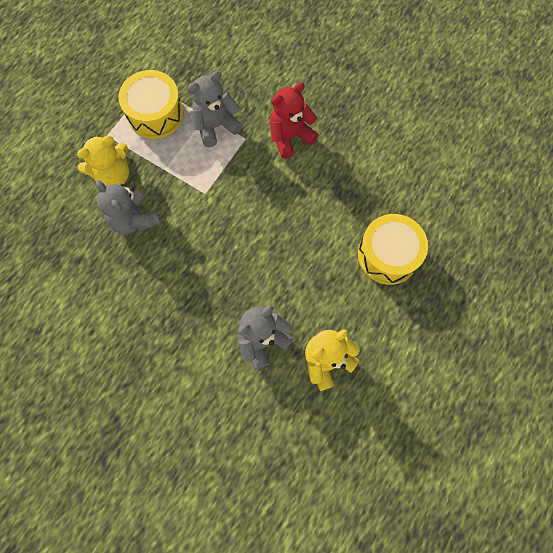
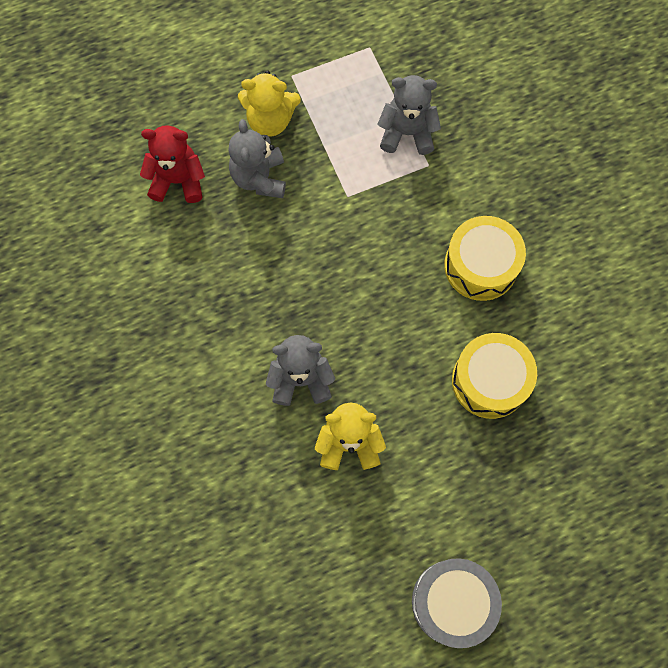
camera: 35 degrees right, 0 degrees up
(155, 114) = (354, 83): yellow drum -> yellow drum (480, 266)
(290, 137) = (477, 192): red teddy bear -> red teddy bear (178, 181)
(472, 420) = (452, 602): none -> grey drum

